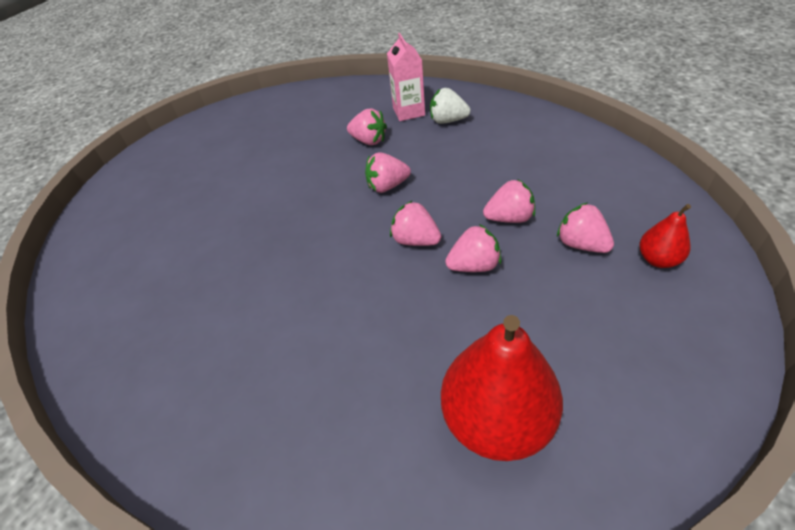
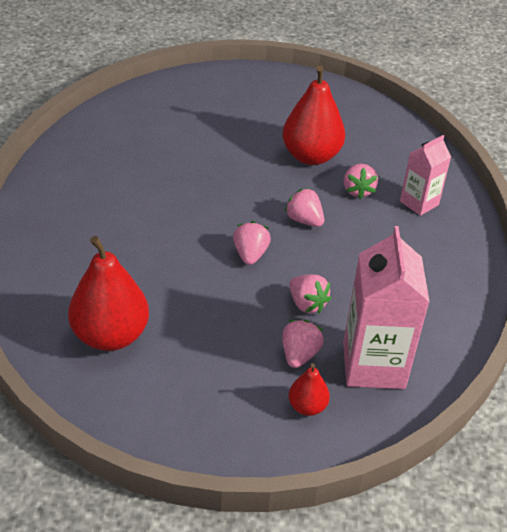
camera: 55 degrees right, 5 degrees down
(299, 156) = (311, 156): none -> red pear
(448, 120) = (422, 233): white strawberry -> none
(474, 265) = (240, 295): pink strawberry -> none
(608, 196) = (373, 365): none -> pink carton

